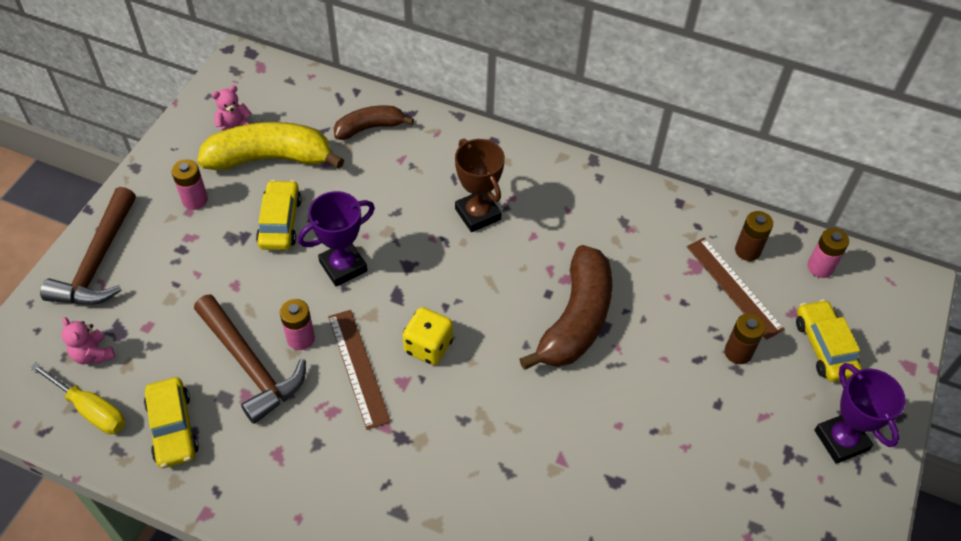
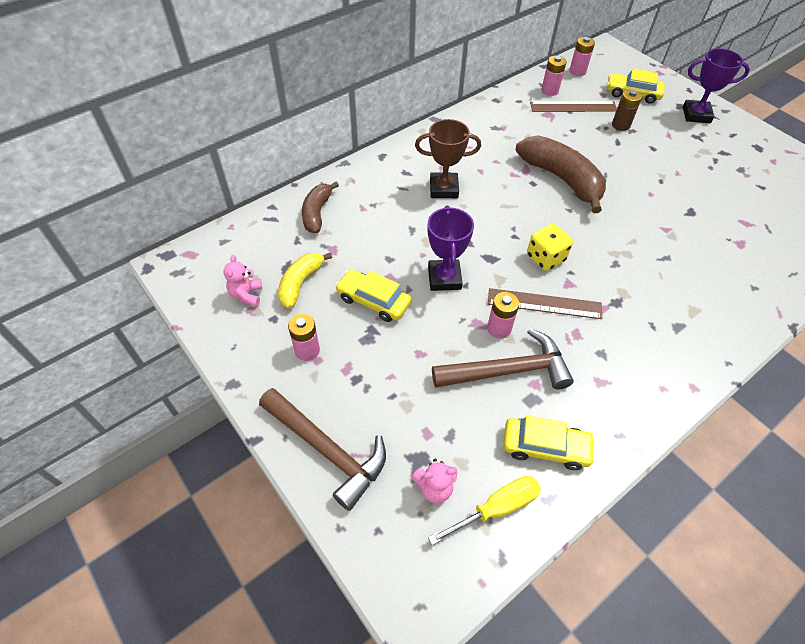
camera: 60 degrees left, 0 degrees up
(270, 158) = (300, 283): yellow banana -> yellow banana, size x0.58
(747, 251) = (549, 91): brown battery -> pink battery

